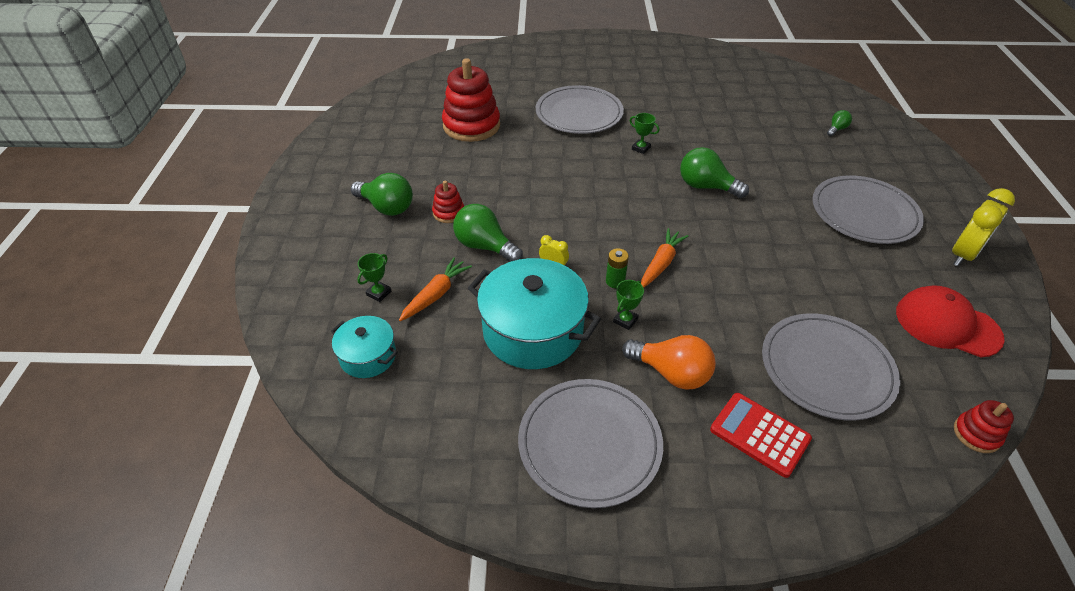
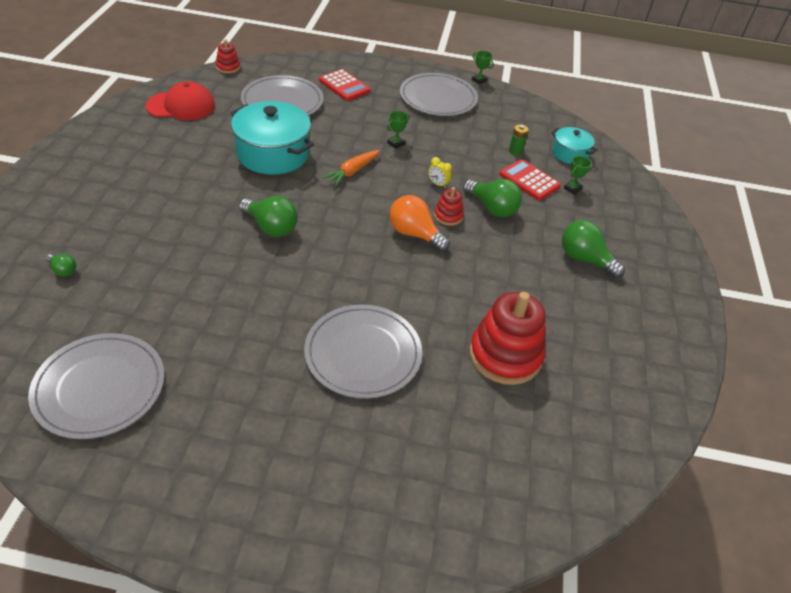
camera: 175 degrees left, 0 degrees up
(436, 294) = (529, 180): orange carrot -> red calculator
(448, 213) = (525, 243): red stacking toy -> red stacking toy (448, 216)
(533, 331) = (461, 148): turquoise pot -> turquoise pot (273, 154)
(615, 281) = (393, 166): green battery -> green battery (515, 151)
(641, 148) = (311, 284): green trophy -> green trophy (479, 80)
(671, 373) = (379, 115): orange light bulb -> orange light bulb (414, 234)
(836, 129) = (63, 270): green light bulb -> green light bulb turned 105 degrees counterclockwise
(864, 213) = (148, 179): grey plate -> grey plate (100, 387)
(947, 324) = (181, 106): red cap -> red cap turned 45 degrees counterclockwise
(963, 255) = (110, 137): yellow clock -> none

